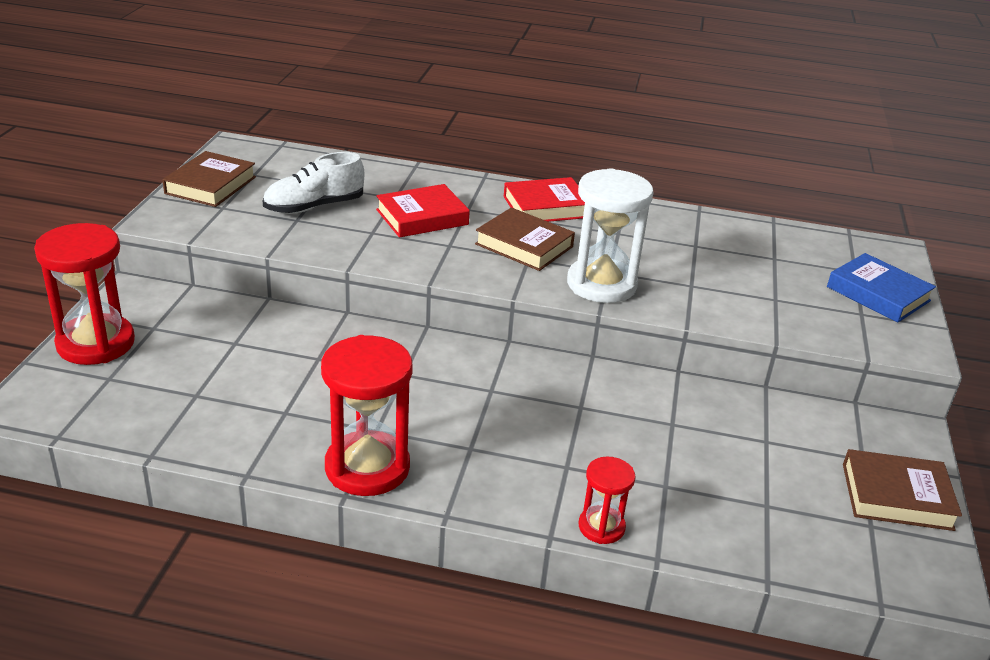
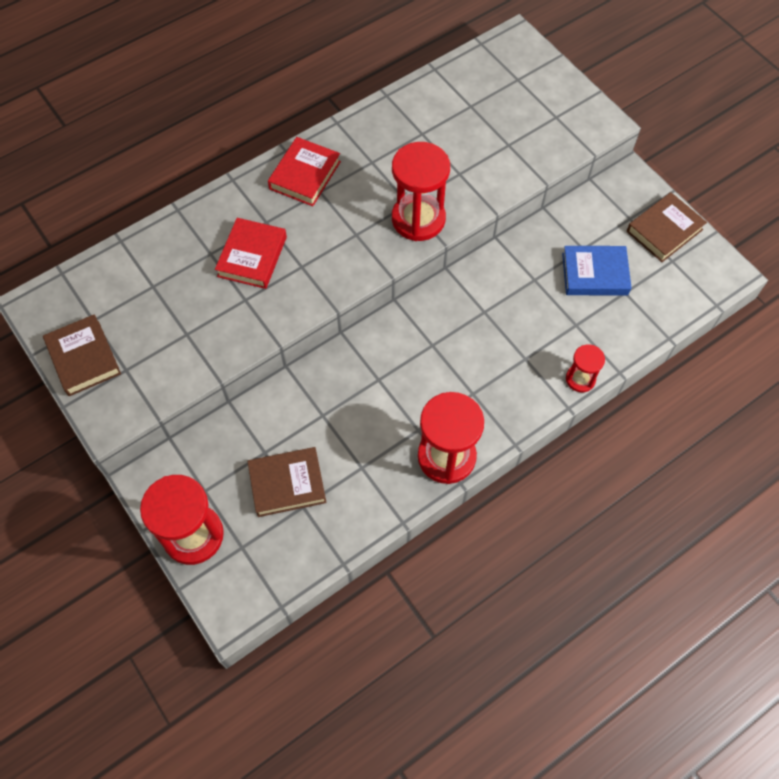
camera: 45 degrees left, 30 degrees up
(314, 207) = (178, 312): white shoe -> none
(524, 245) = (339, 225): brown book -> brown book (287, 484)
(601, 284) = (418, 219): white hourglass -> red hourglass
(878, 294) = (547, 90): blue book -> blue book (594, 274)

